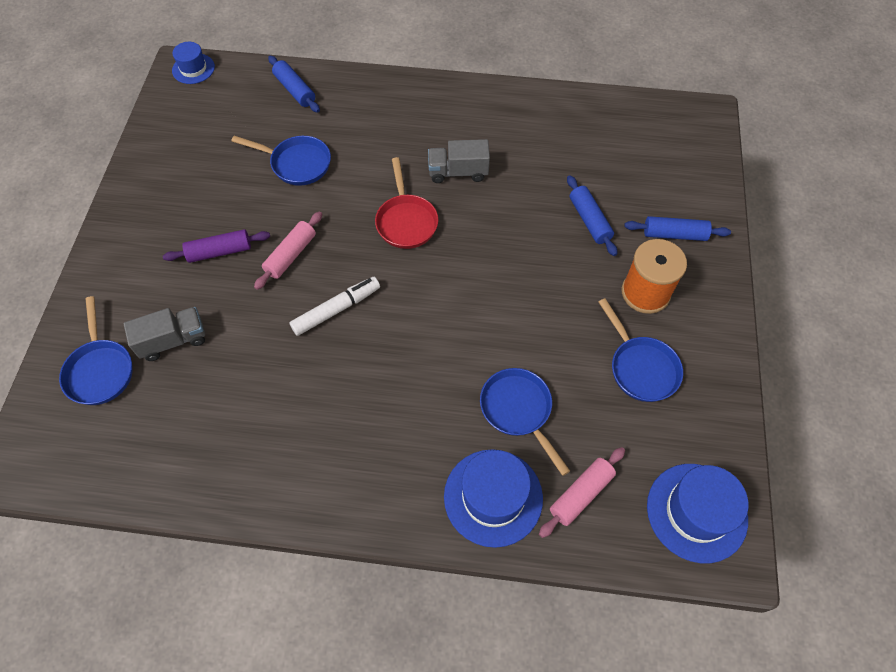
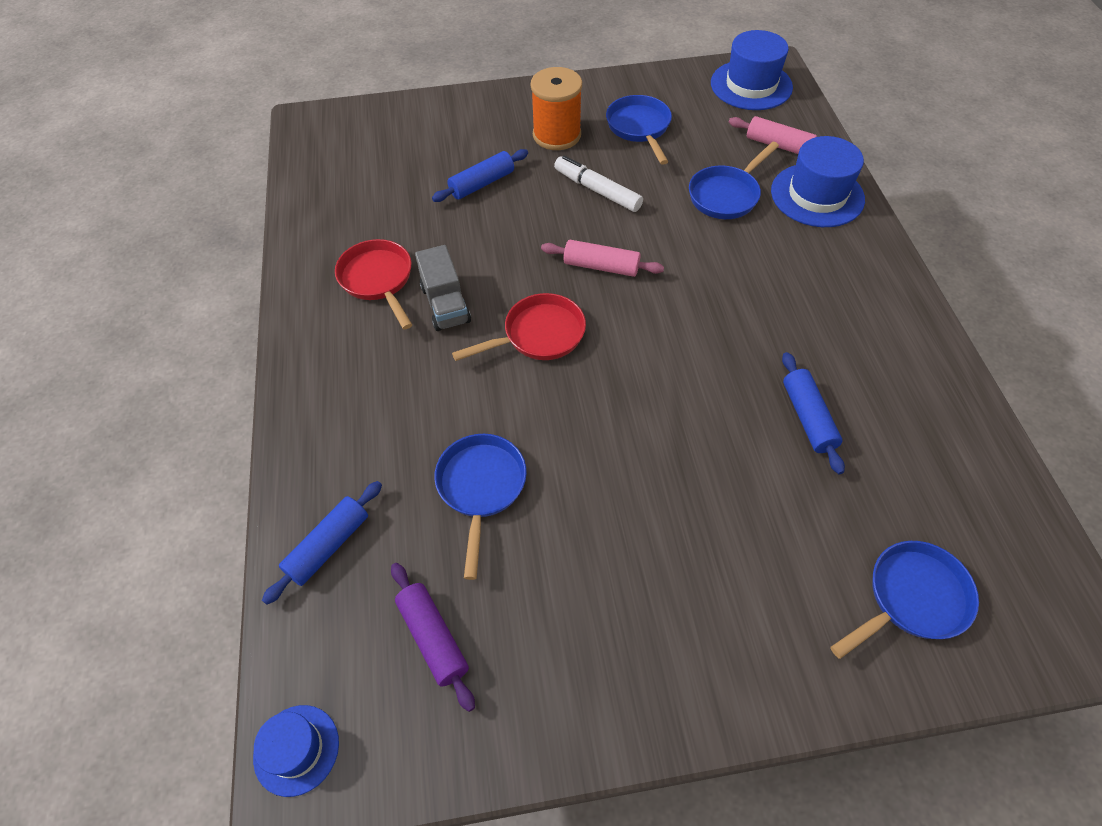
camera: 105 degrees left, 5 degrees down
(173, 340) = (822, 526): grey truck -> none
(219, 251) = (667, 528): purple rolling pin -> purple rolling pin (433, 638)
(291, 255) = (636, 439): pink rolling pin -> pink rolling pin (601, 266)
(336, 309) = (691, 366): white marker -> white marker (597, 190)
(497, 137) = (378, 280): none -> red pan
(641, 368) = (639, 128): blue pan -> blue pan turned 60 degrees counterclockwise
(674, 234) = (479, 125): blue rolling pin -> blue rolling pin (807, 418)

